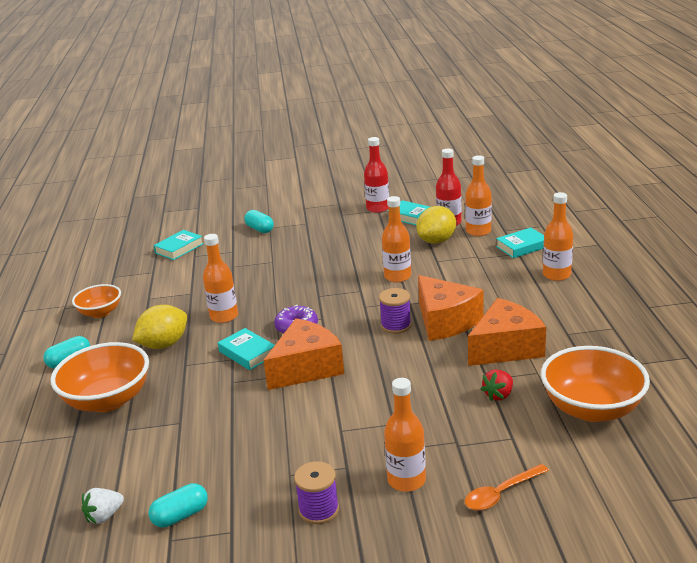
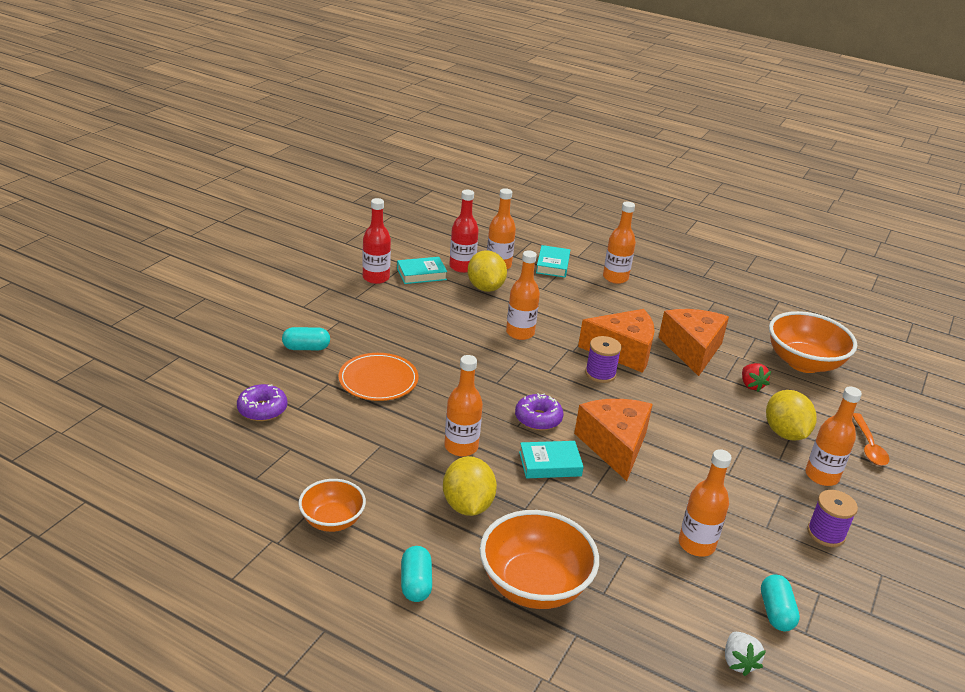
camera: 60 degrees left, 5 degrees up
(179, 248) = (262, 409): turquoise book -> purple donut
(225, 448) = (696, 544): none -> orange bottle
(259, 262) = (378, 380): none -> orange plate
(447, 438) = (785, 433): none -> yellow lemon

